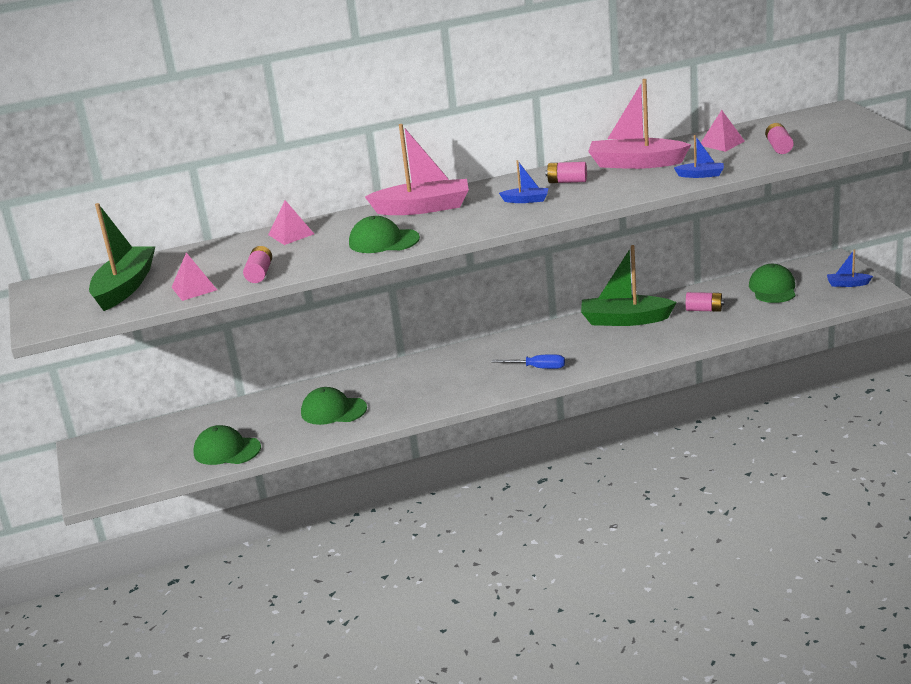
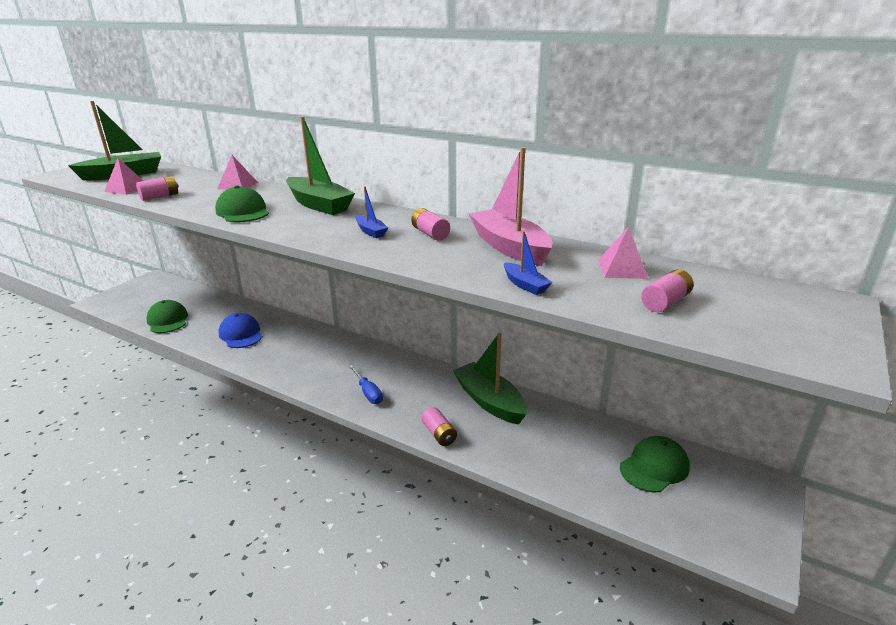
camera: 45 degrees right, 0 degrees up
(333, 410) = (241, 334): green cap -> blue cap
(423, 208) = (319, 205): pink boat -> green boat
(704, 310) = (559, 440): pink battery -> pink battery (439, 434)
(847, 284) = (740, 524): blue boat -> none

